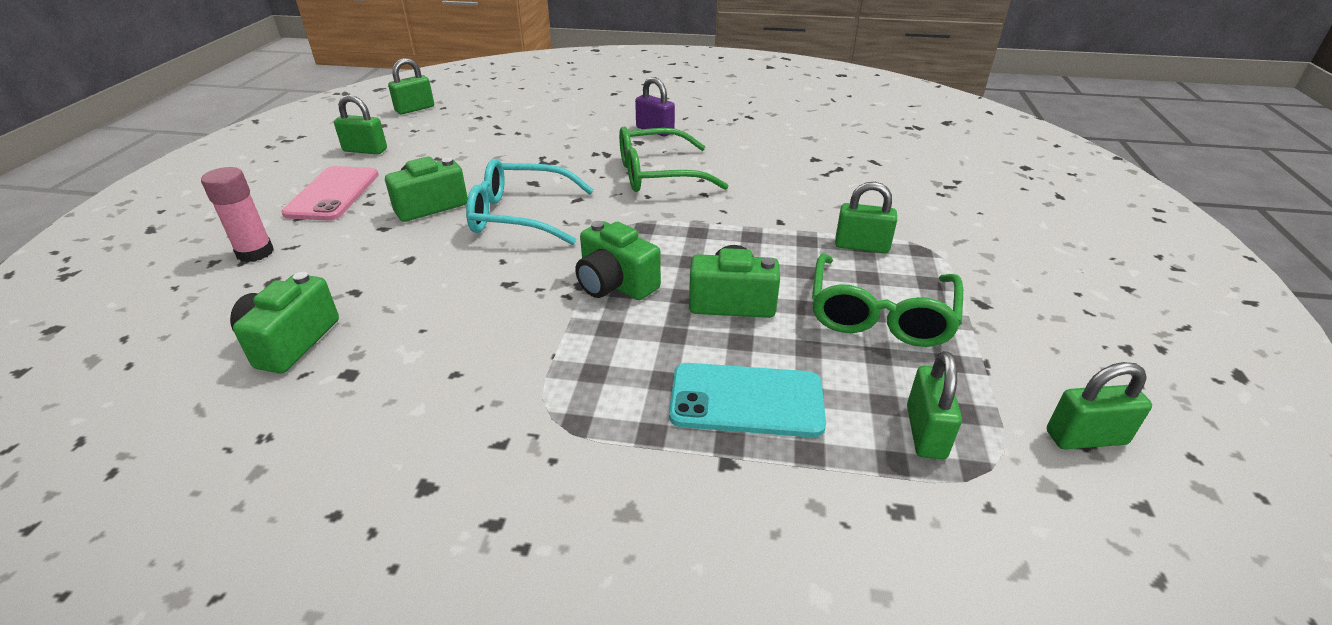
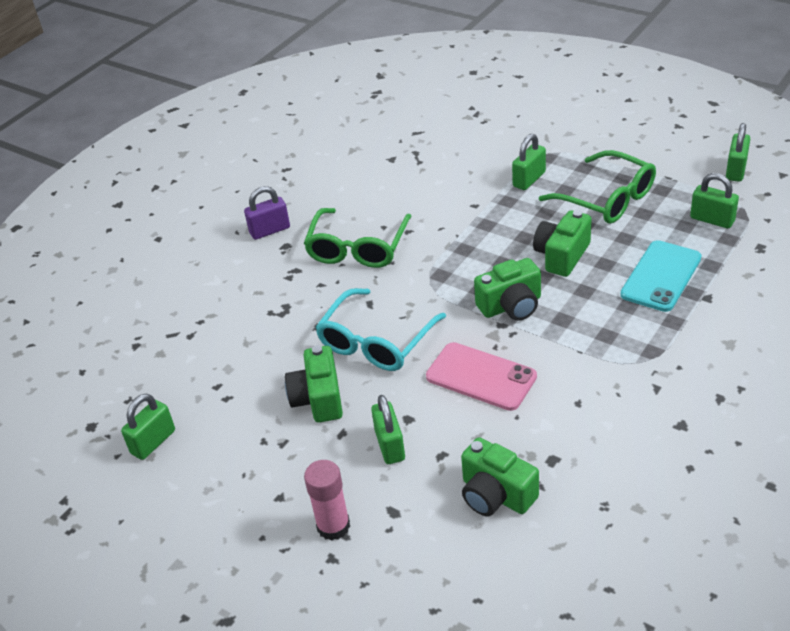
camera: 60 degrees left, 5 degrees up
(333, 194) = (245, 469): pink phone -> pink phone (481, 376)
(415, 109) = (67, 395): green padlock -> green padlock (390, 445)

